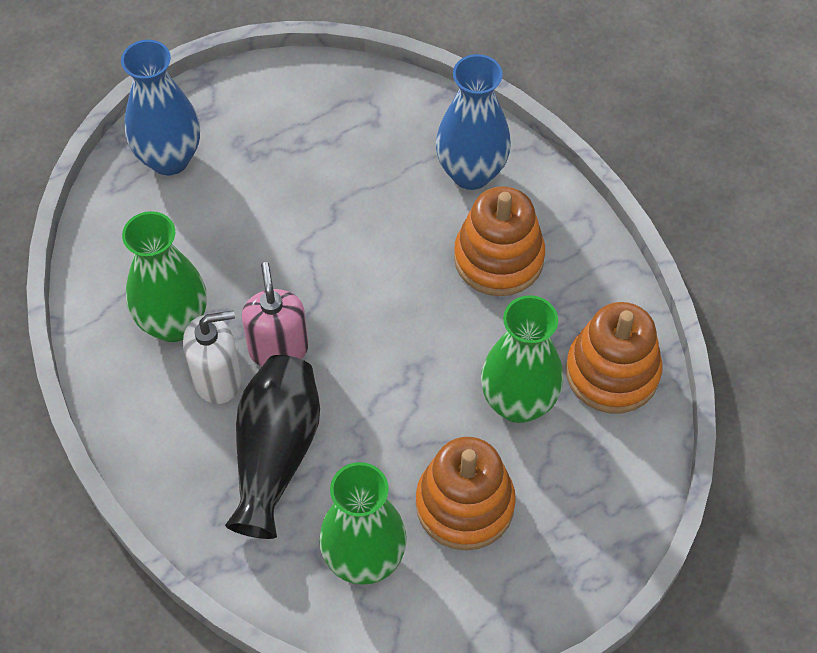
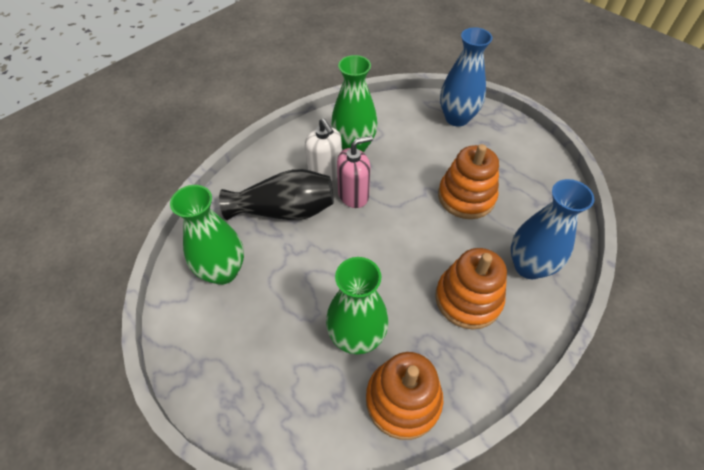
camera: 75 degrees right, 5 degrees down
(465, 504) = (271, 320): orange stacking toy -> orange stacking toy (466, 197)

